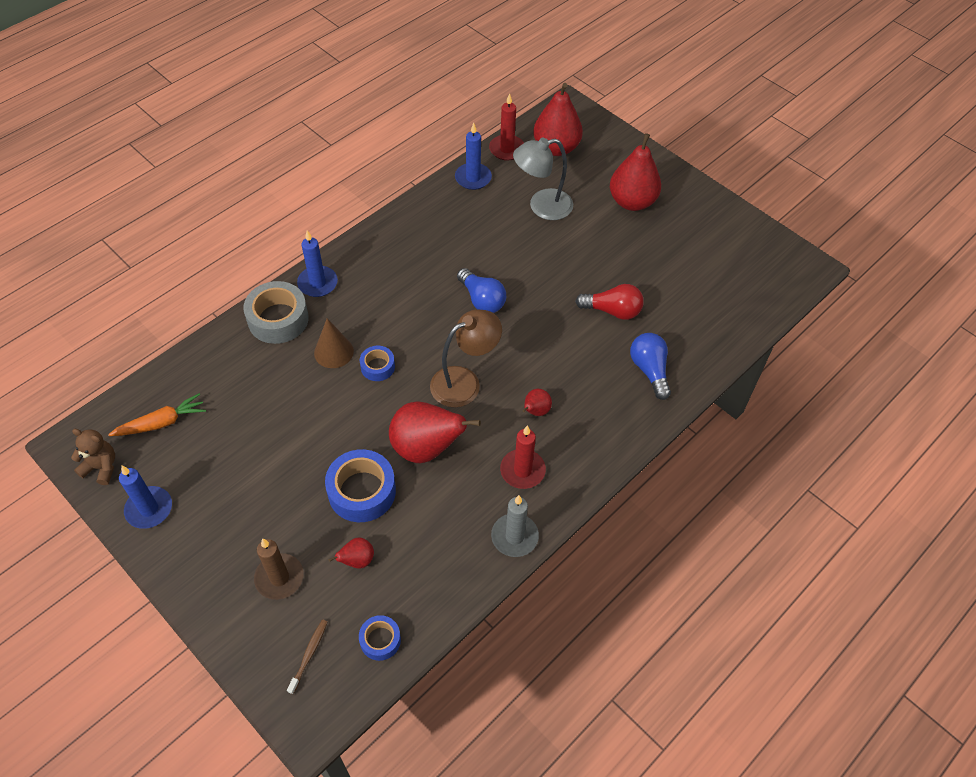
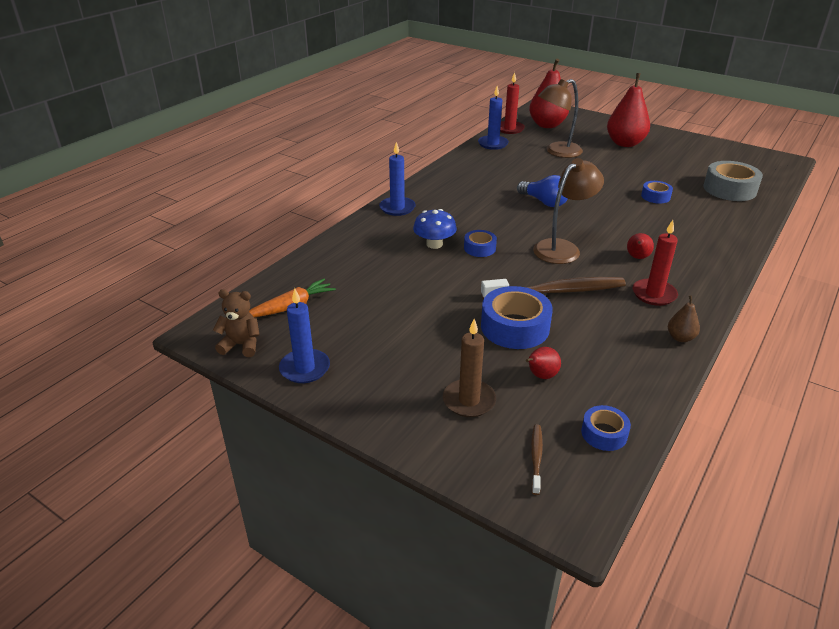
camera: 10 degrees left, 20 degrees down
(278, 319) = (373, 231): grey tape -> grey tape (729, 189)
(333, 352) = (434, 244): brown cone -> blue mushroom
(426, 448) = (556, 291): red pear -> brown toothbrush
(514, 536) = (680, 338): grey candle -> brown pear
(542, 206) = (557, 152): grey lamp -> brown lamp
(612, 311) = (655, 196): red light bulb -> blue tape
(649, 370) = (713, 224): blue light bulb -> none

